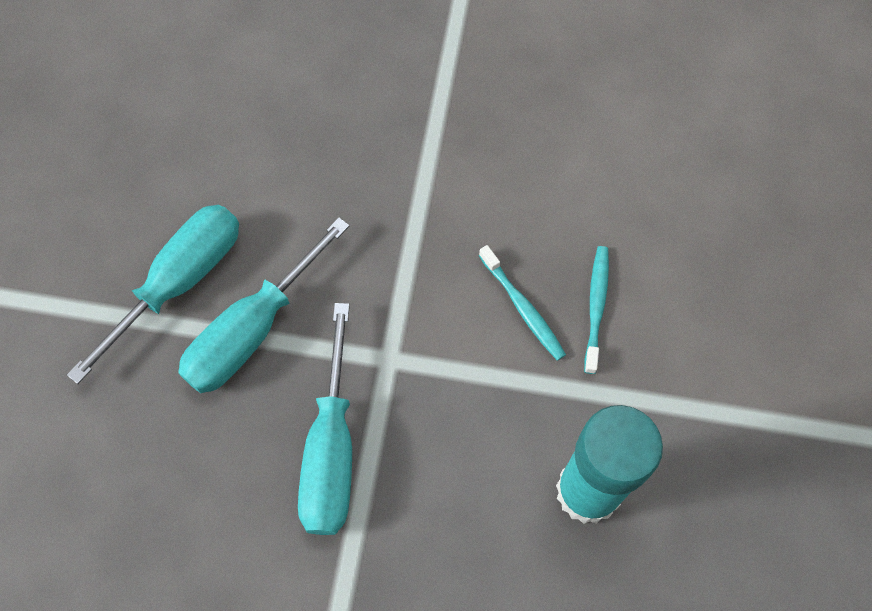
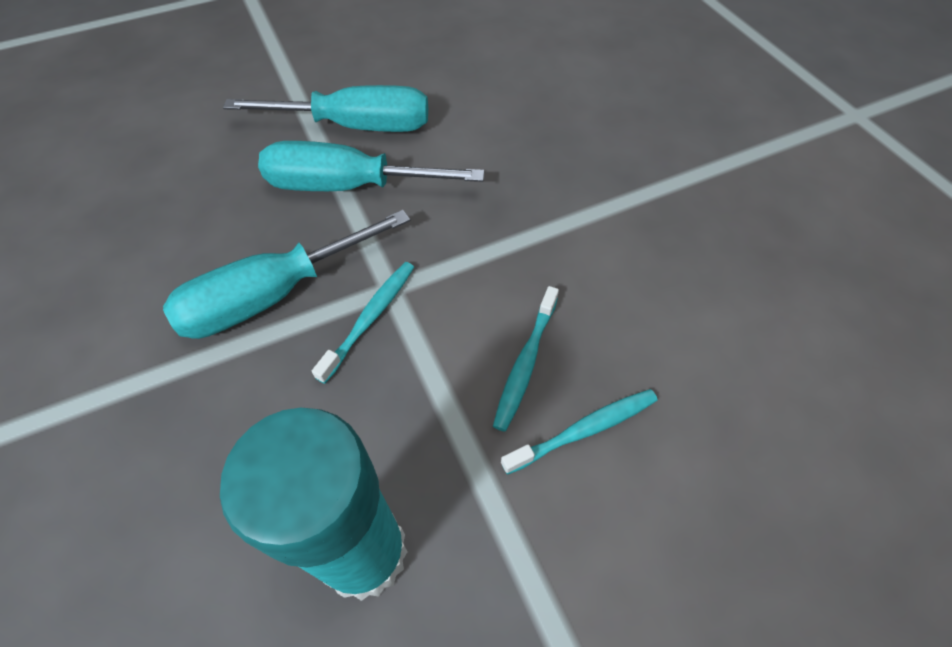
camera: 55 degrees right, 10 degrees down
(408, 389) = (370, 318): none -> turquoise toothbrush

